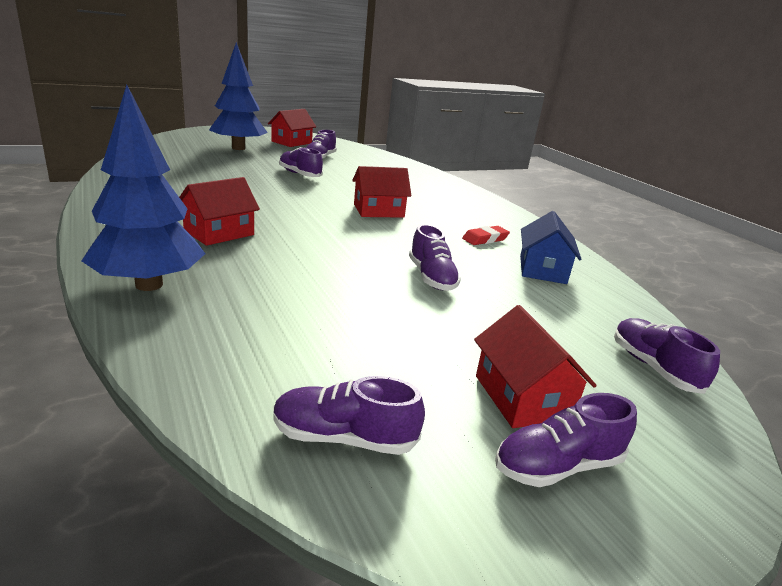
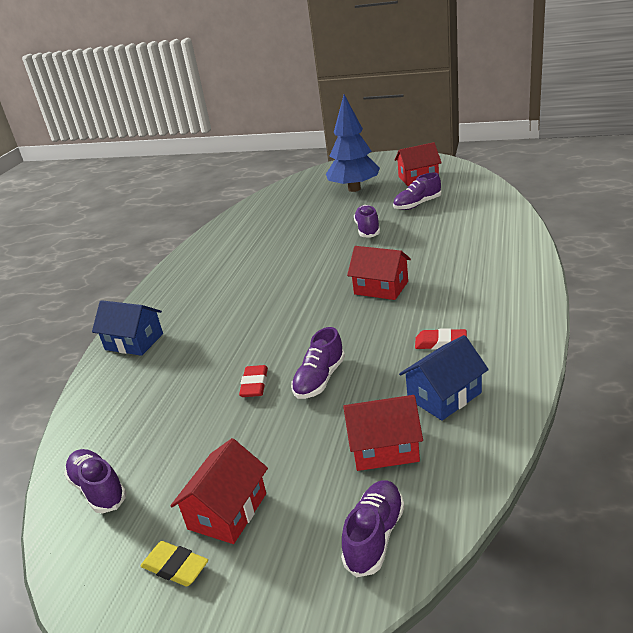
camera: 50 degrees right, 5 degrees up
(149, 285) = (134, 342): blue tree -> blue house
(219, 233) = (223, 298): red house -> red house (384, 448)
(375, 293) = (254, 384): none -> red eraser
(557, 465) = (175, 567): purple shoe -> yellow eraser

